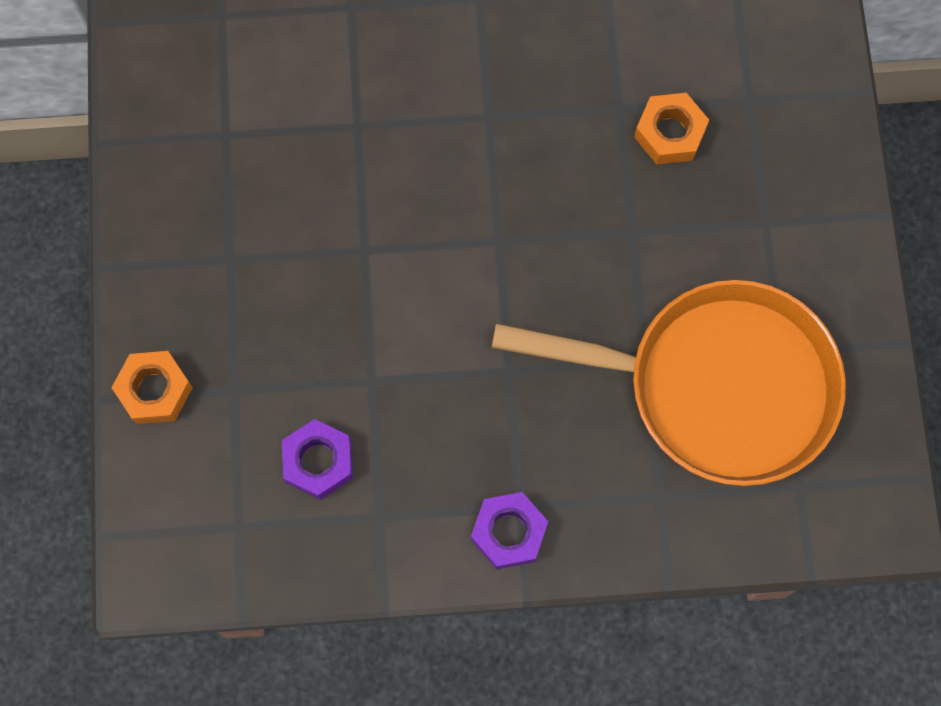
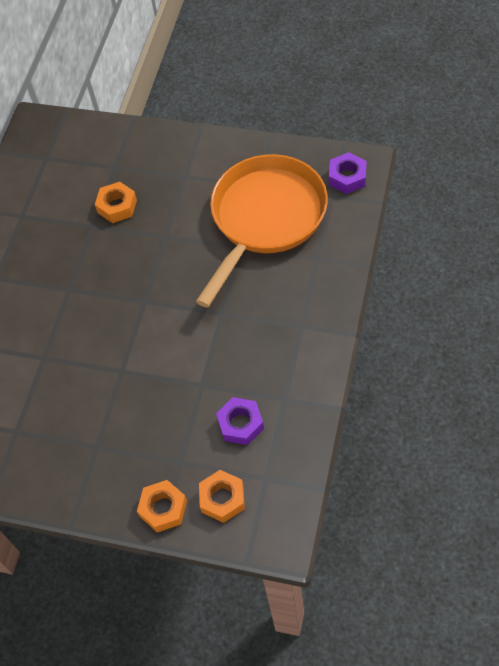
camera: 65 degrees left, 15 degrees down
(190, 472) = (222, 499): none -> orange nut
(509, 532) = (314, 334): purple nut -> purple nut (347, 177)

